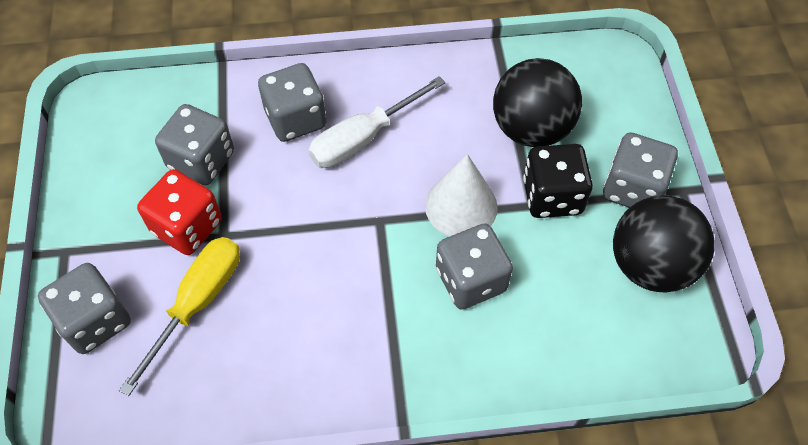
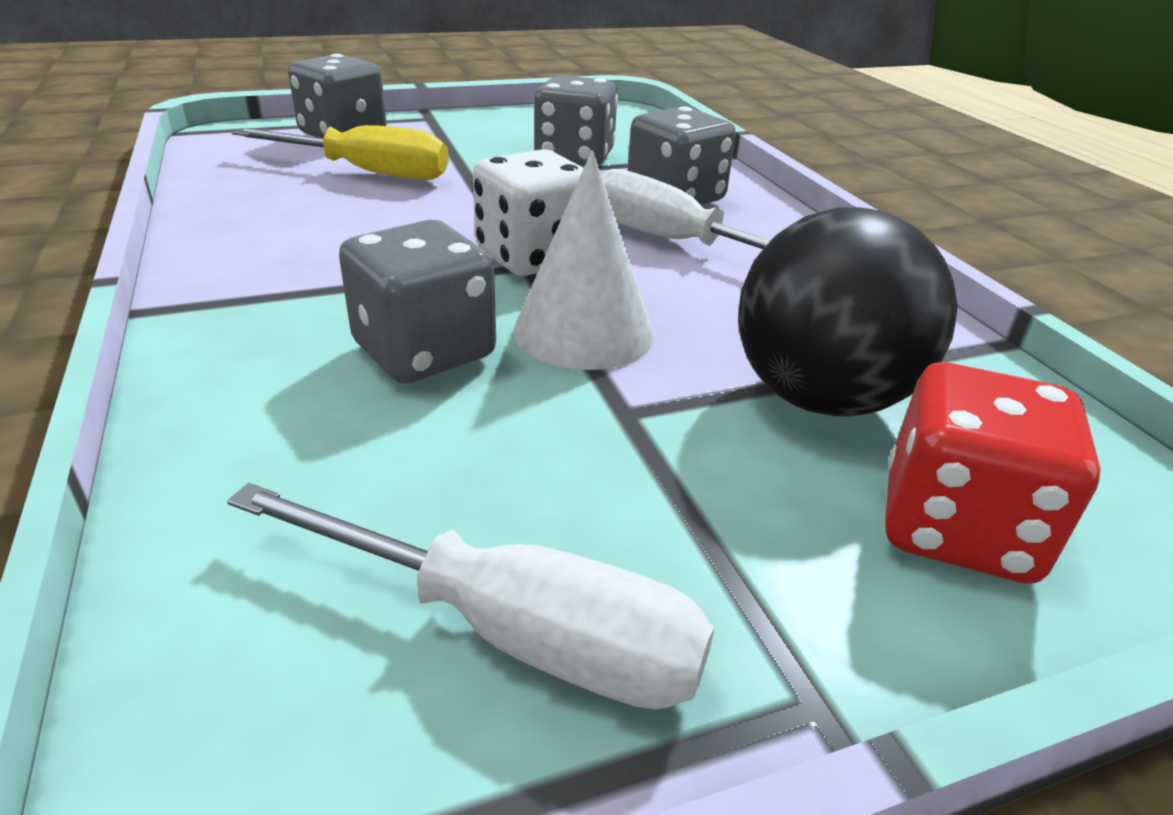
camera: 75 degrees right, 25 degrees down
(187, 227) = (475, 159): red dice -> red dice (957, 527)
(370, 215) = (533, 257): none -> white dice
(552, 196) = (659, 437): black dice -> none
(632, 188) = (756, 577): grey dice -> none
(650, 265) = (512, 631): black ball -> white screwdriver

